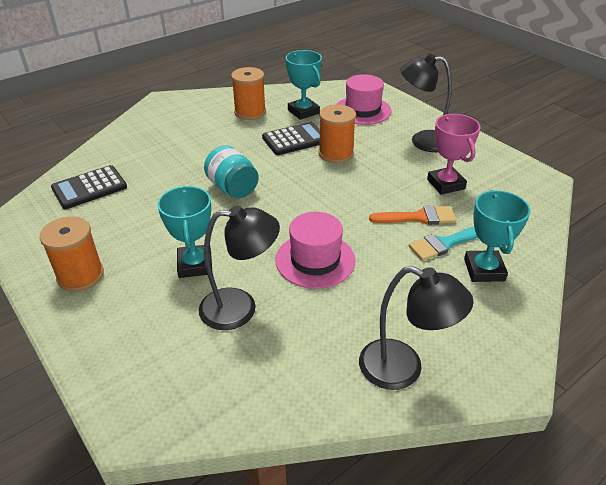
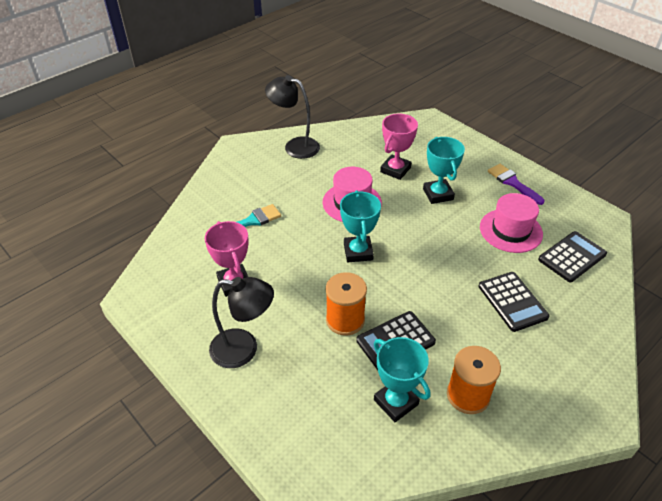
camera: 175 degrees right, 5 degrees up
(80, 275) = (512, 183): orange spool -> purple brush
(179, 158) = (512, 301): none -> black calculator
(233, 188) = (439, 265): turquoise jar -> none
(240, 308) = (395, 170): black lamp -> pink trophy
(362, 110) = (314, 412): pink hat -> pink hat (510, 230)
(418, 217) = (268, 244): orange brush -> none
(484, 270) = (229, 202): turquoise trophy -> turquoise trophy (358, 252)

